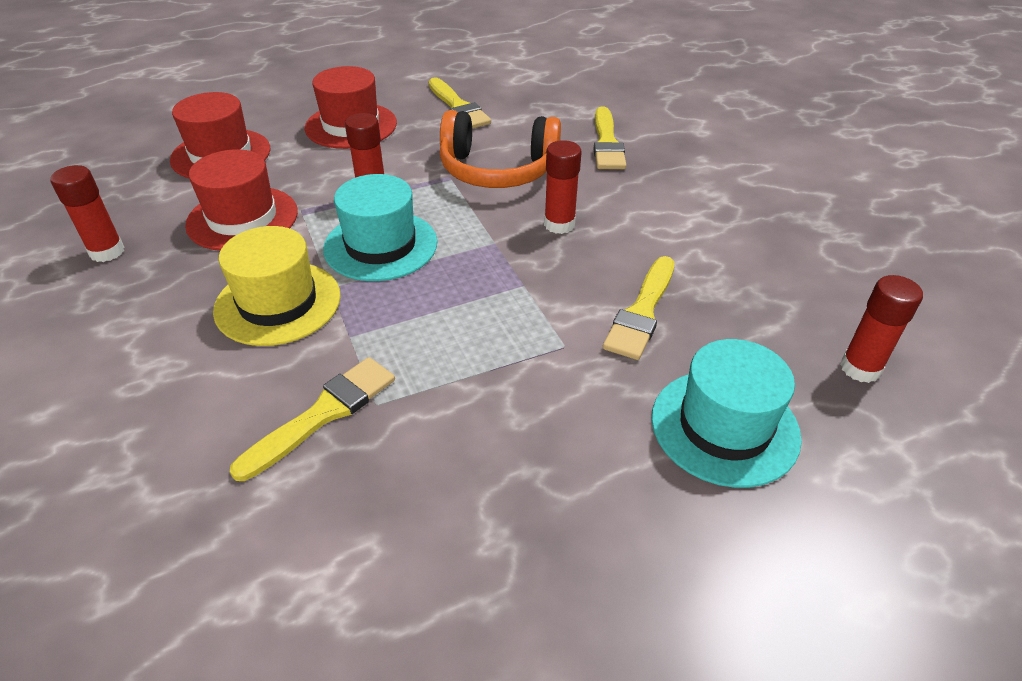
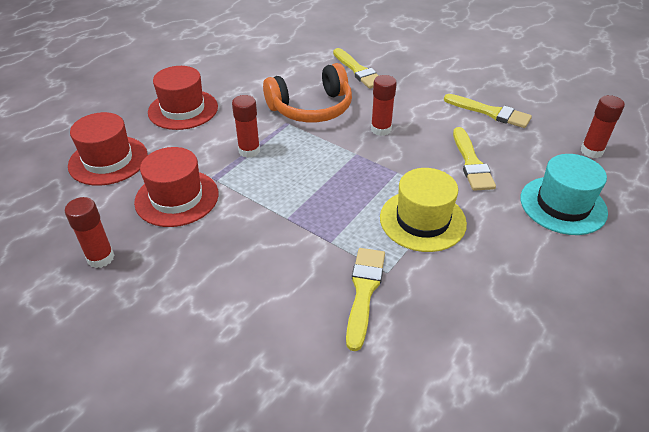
camera: 30 degrees left, 0 degrees up
(278, 303) = (264, 241): yellow hat -> yellow hat (422, 220)
(380, 245) = (290, 181): turquoise hat -> none
(458, 107) = (243, 75): yellow brush -> yellow brush (490, 112)

